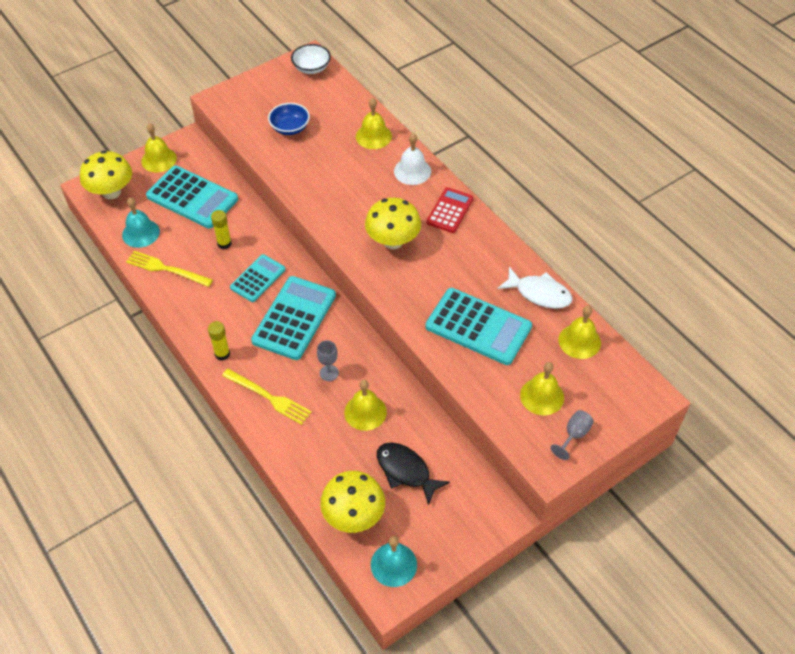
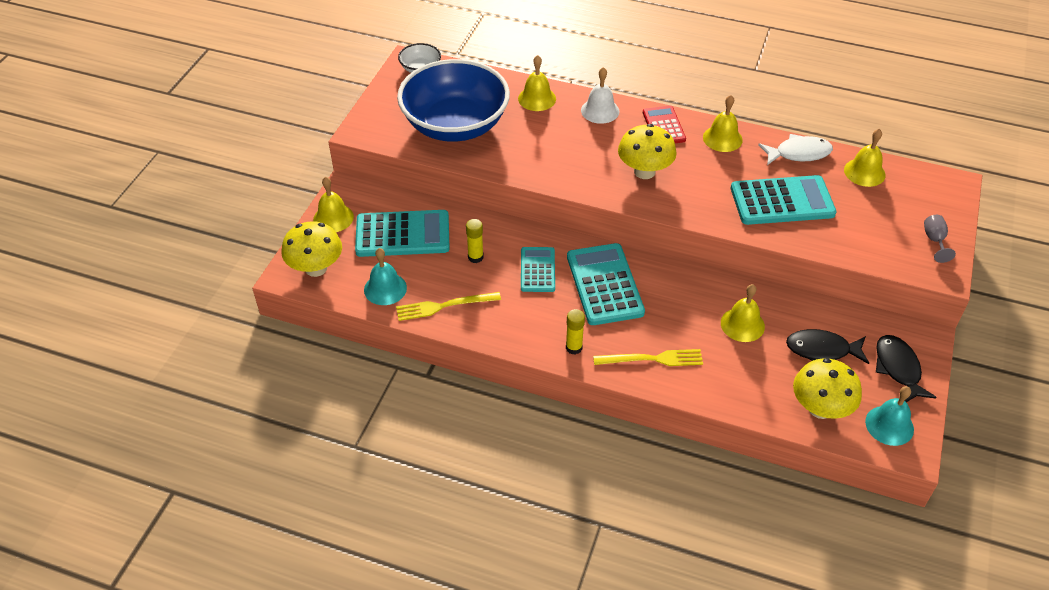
camera: 35 degrees left, 5 degrees down
(290, 128) = (455, 125): blue bowl -> blue bowl, size x2.44
(329, 373) = (680, 311): grey goblet -> none
(452, 525) = (898, 368): none -> black fish
(542, 396) = (882, 226): yellow bell -> yellow bell (722, 138)

